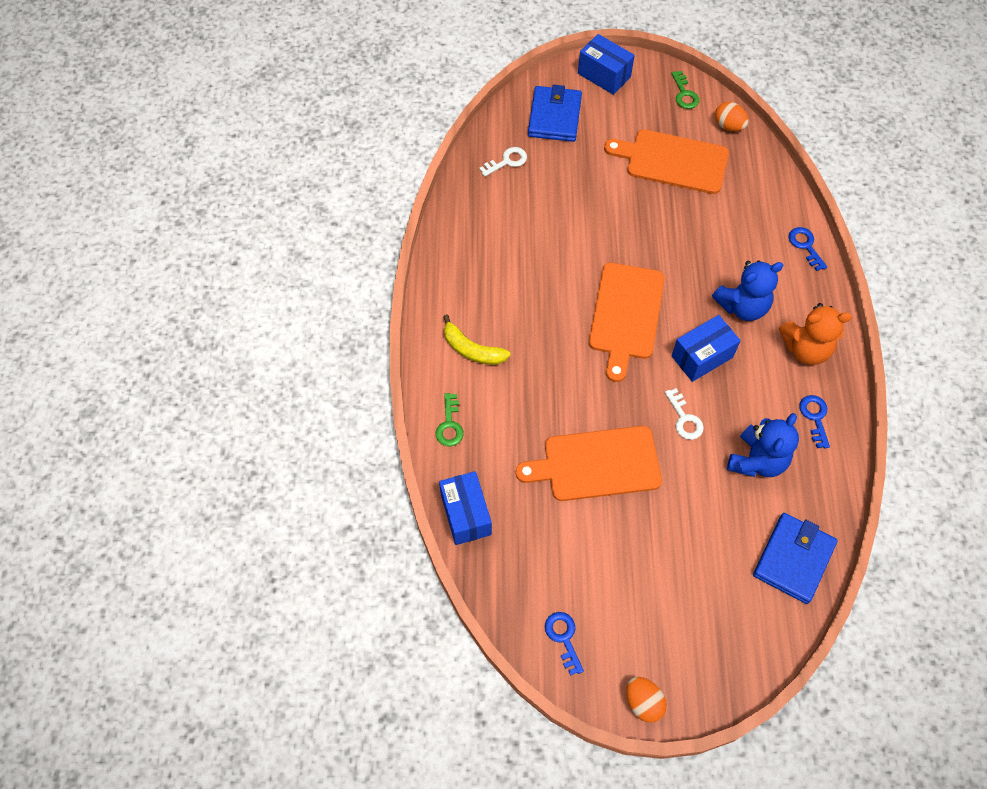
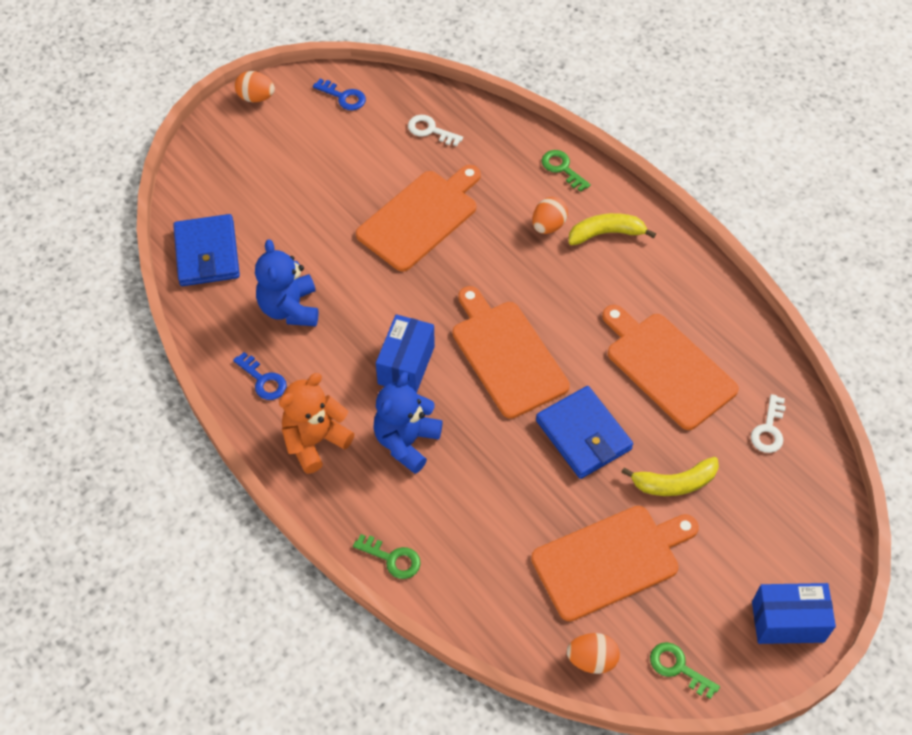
camera: 140 degrees right, 5 degrees down
(465, 514) = (486, 121): blue box -> none
(507, 386) = (548, 225): none -> orange egg
(528, 235) = (667, 367): none -> orange cutting board
(554, 117) = (780, 520): blue wallet -> blue wallet (583, 435)
(594, 173) = (674, 483): none -> yellow banana
(684, 419) = (378, 300): white key -> white key (430, 130)
(805, 246) = (392, 558): blue key -> green key

